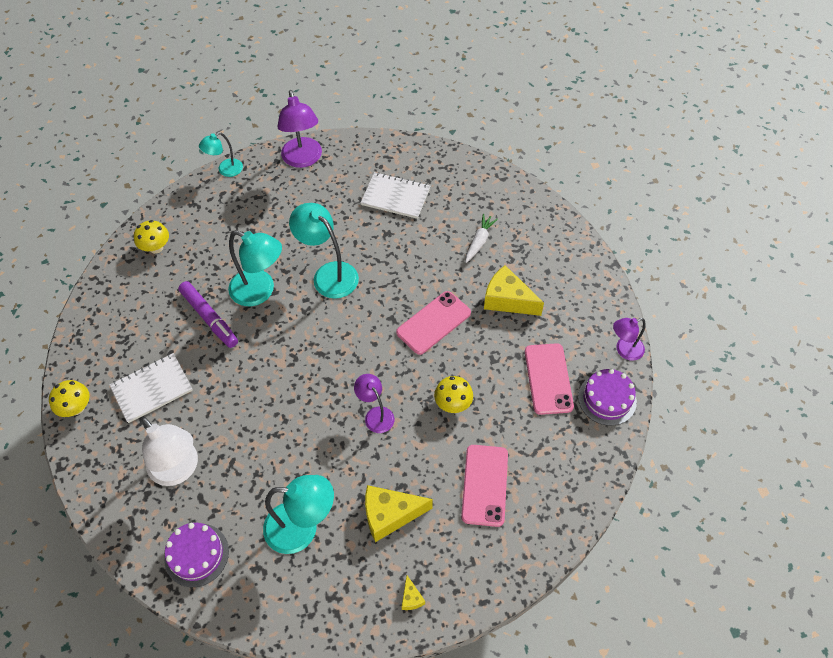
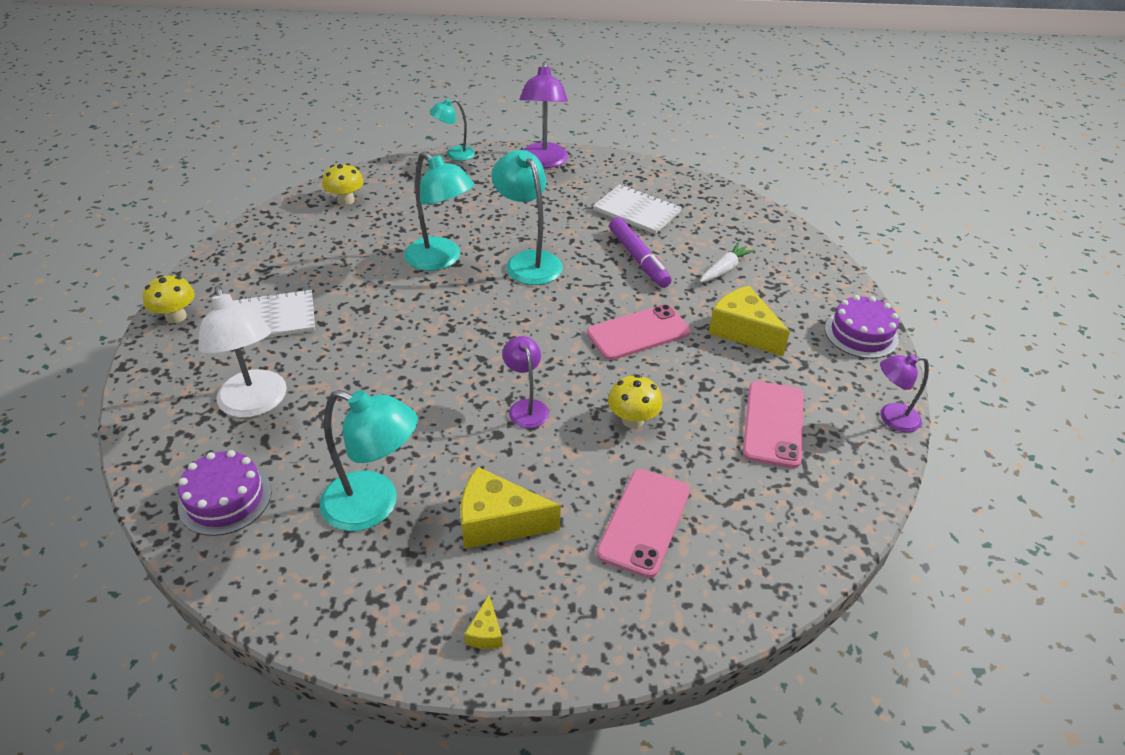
camera: 15 degrees right, 15 degrees down
(209, 318) = (371, 270): purple marker -> purple marker (638, 259)
(607, 399) = (852, 466): purple cake -> purple cake (861, 334)

